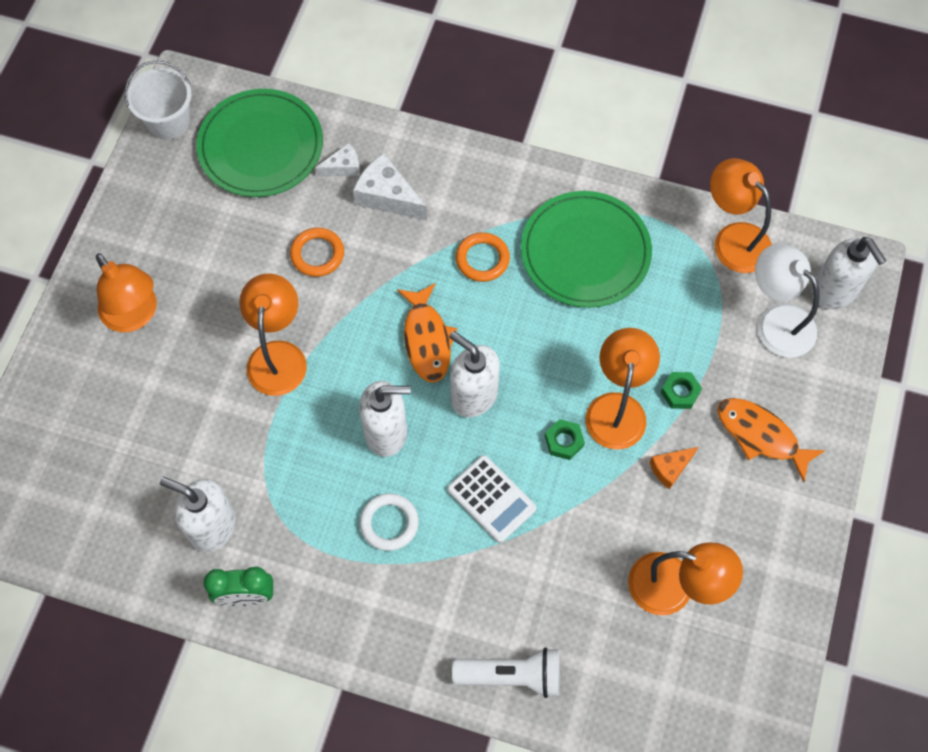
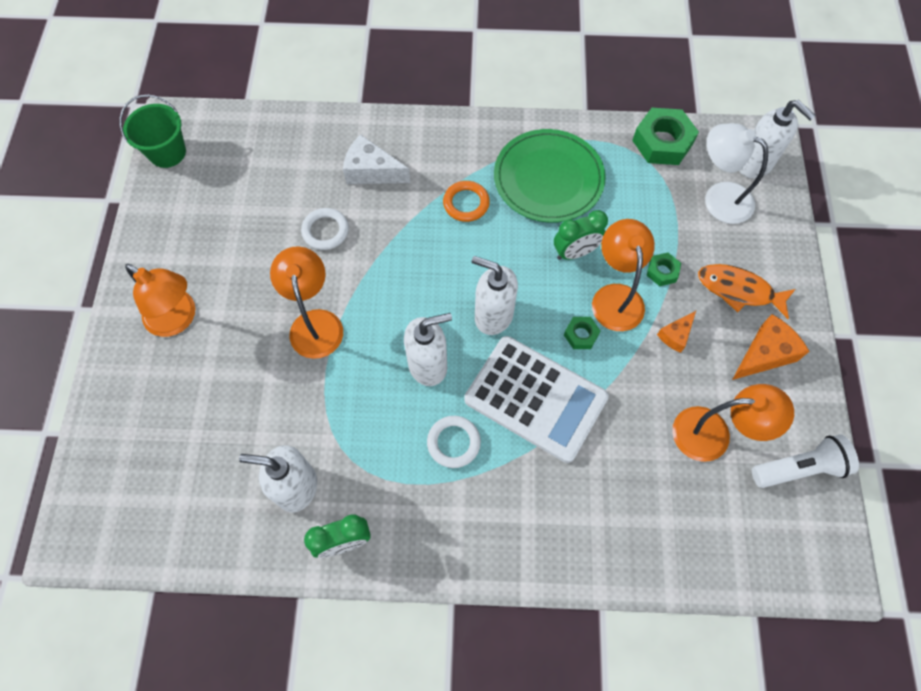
camera: 15 degrees left, 0 degrees up
(169, 121) = (167, 152): white bucket -> green bucket
(261, 146) = (252, 155): green plate -> none
(317, 254) = (325, 231): orange ring -> white ring
(343, 167) = (328, 157): white cheese -> none
(427, 339) = (439, 279): orange fish -> none
(491, 499) = (535, 399): white calculator -> white calculator, size x1.76
(511, 675) = (601, 549): white flashlight -> white flashlight (799, 468)
(588, 346) = (575, 252): none -> green clock
(733, 239) = (662, 142): orange lamp -> green nut
(764, 515) = (765, 354): none -> orange cheese

